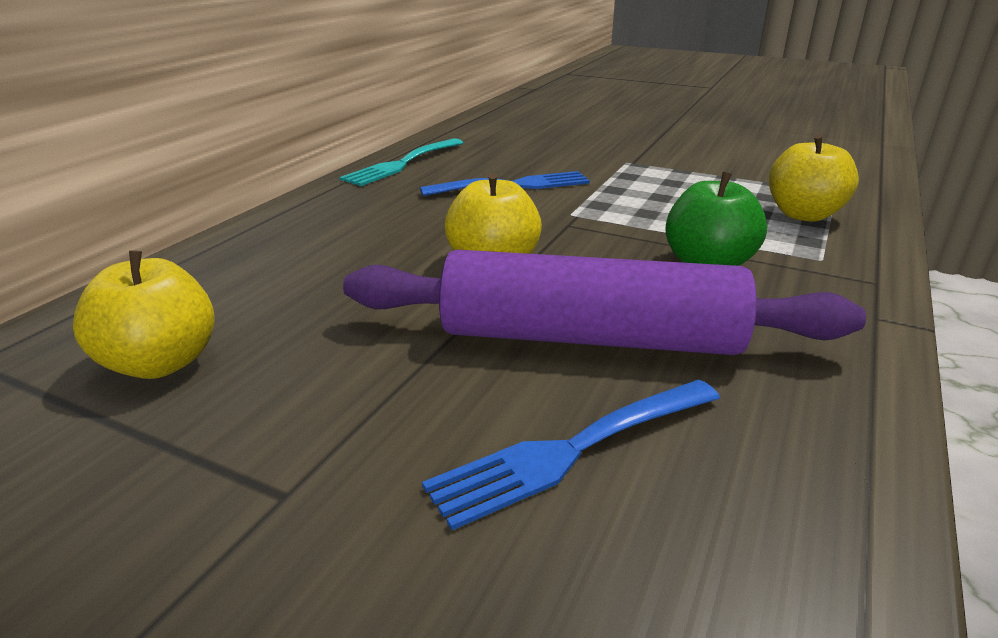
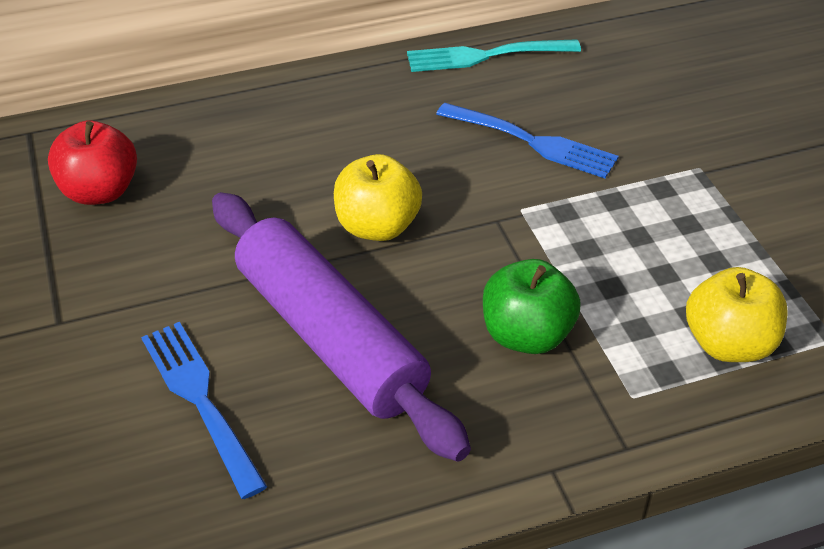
camera: 45 degrees right, 15 degrees up
(161, 363) = (100, 191): yellow apple -> red apple
(572, 450) = (200, 400): blue fork -> blue fork turned 45 degrees clockwise

